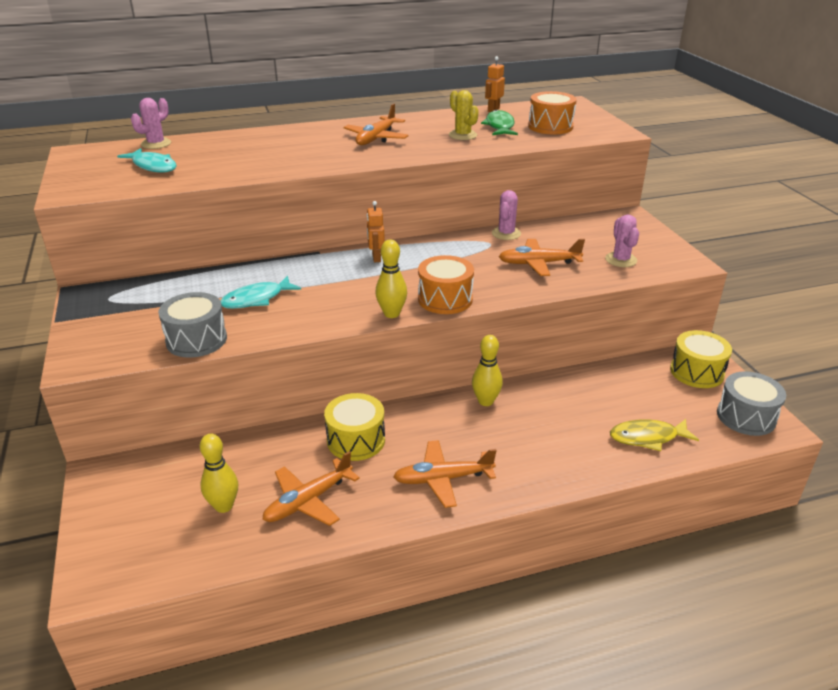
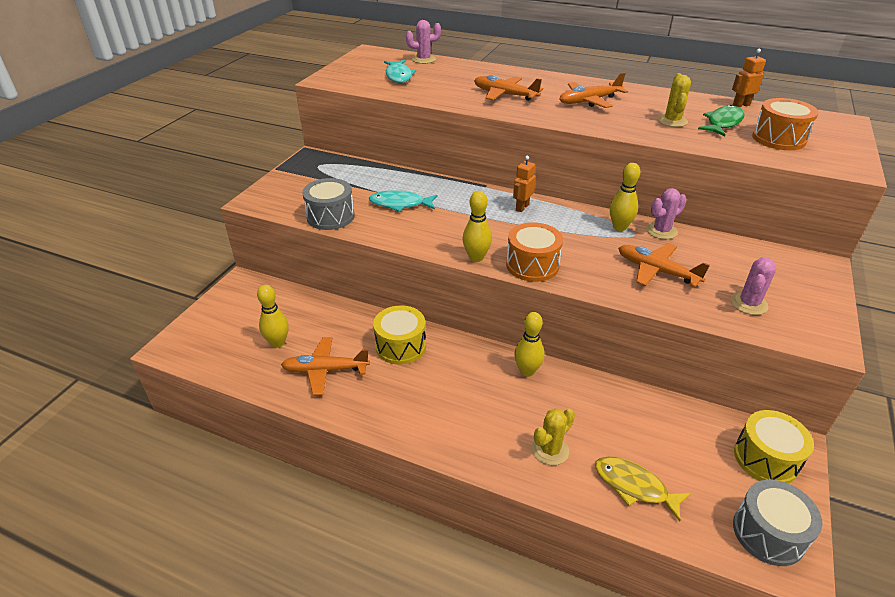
camera: 40 degrees right, 5 degrees up
(443, 479) = (425, 411): orange plane -> orange plane (505, 95)
(473, 243) = (619, 227): none -> yellow bowling pin
(569, 448) = (550, 450): none -> yellow cactus

